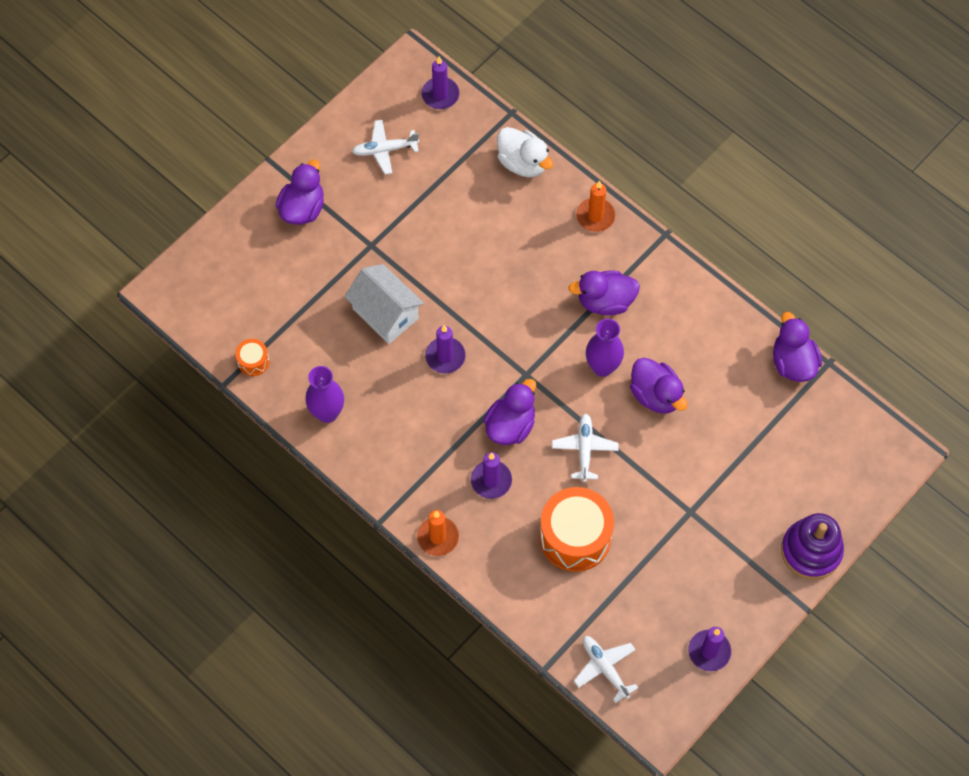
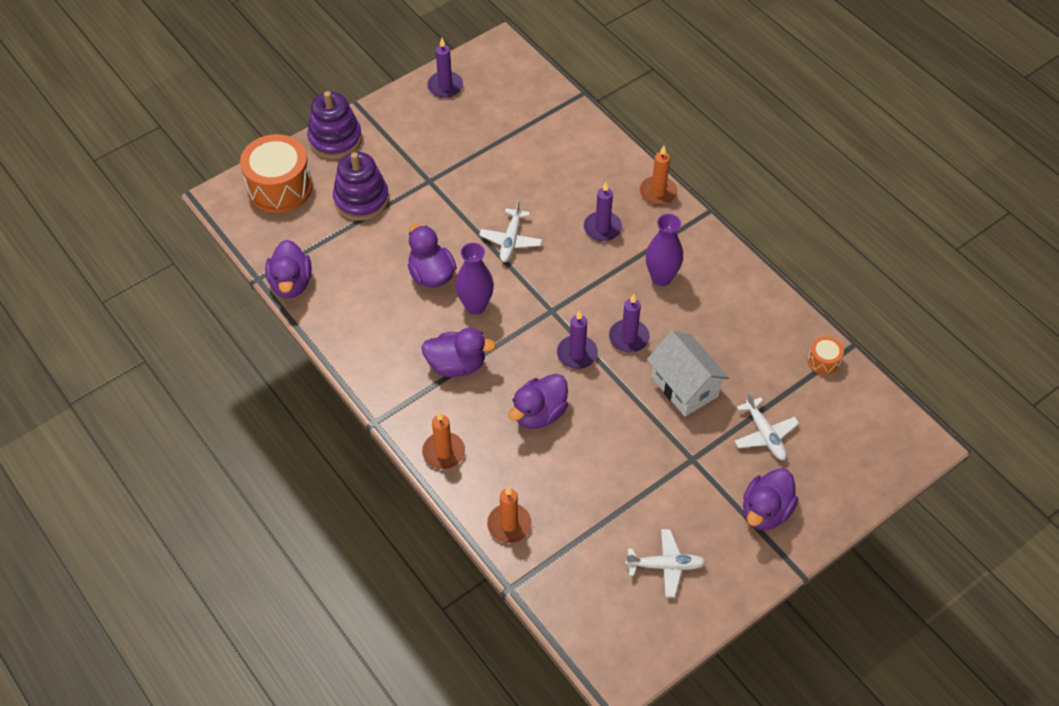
camera: 170 degrees left, 10 degrees down
(327, 413) = (751, 304): purple vase -> purple vase (661, 277)
(440, 95) = (590, 625): purple candle -> purple candle (577, 354)
(510, 425) = (575, 269): purple duck -> purple duck (539, 413)
(523, 163) = (509, 524): white duck -> orange candle
(575, 537) = (536, 176): orange drum -> orange drum (280, 187)
(605, 668) = (533, 87): white plane -> white plane (765, 434)
(755, 474) = (361, 199): none -> purple stacking toy

